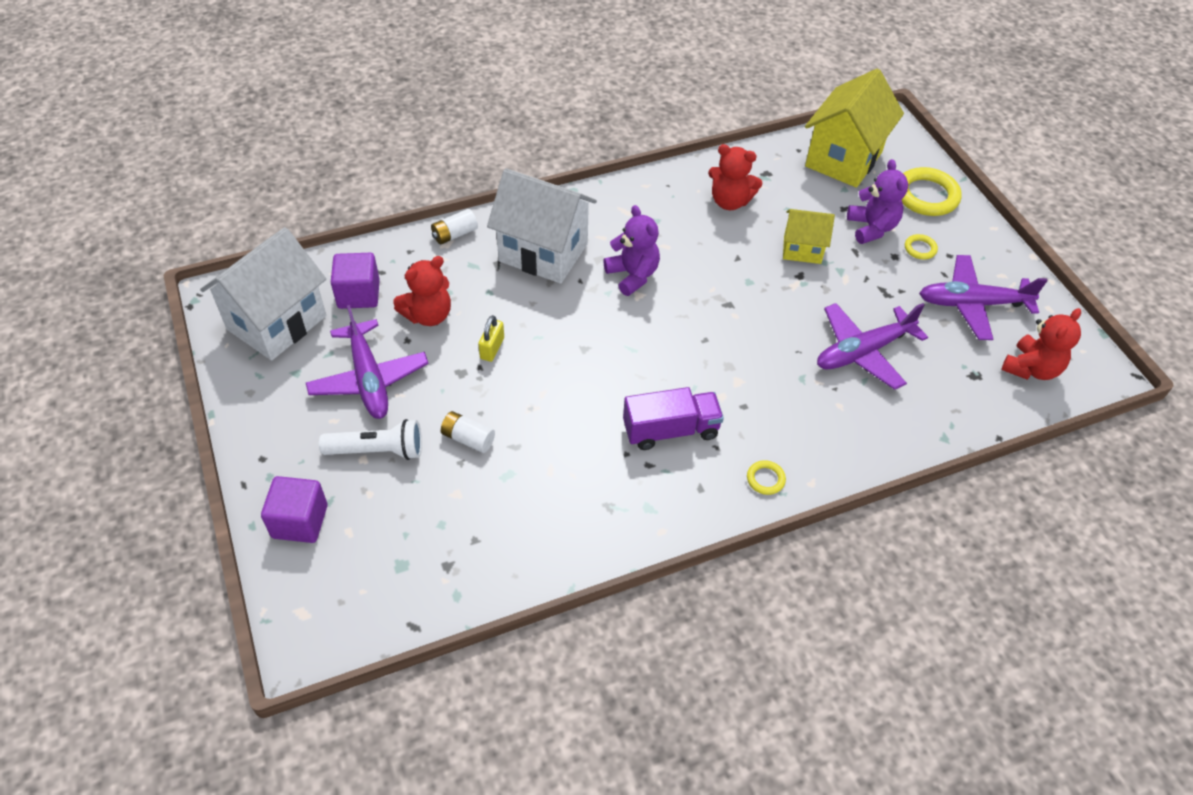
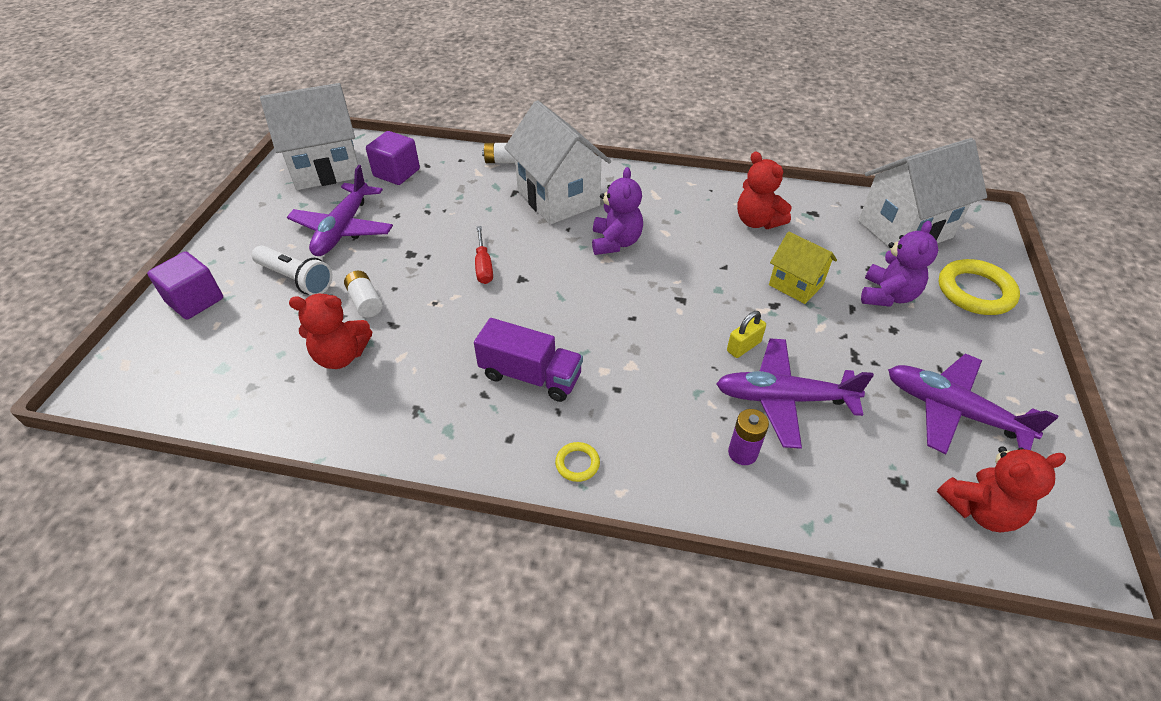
camera: 35 degrees right, 5 degrees down
(428, 315) = (429, 205): red teddy bear -> red teddy bear (341, 356)
(492, 348) = (450, 247): yellow padlock -> yellow padlock (743, 346)
(540, 352) = (483, 266): none -> red screwdriver
(843, 159) = (904, 229): yellow house -> white house
(867, 408) = (742, 453): none -> purple battery
(920, 249) = (929, 334): yellow ring -> none

